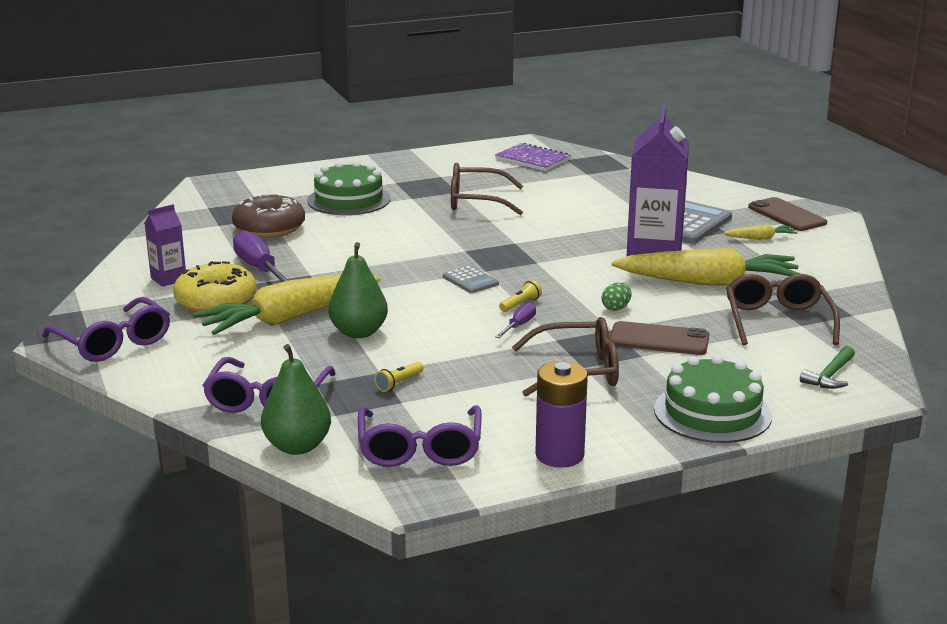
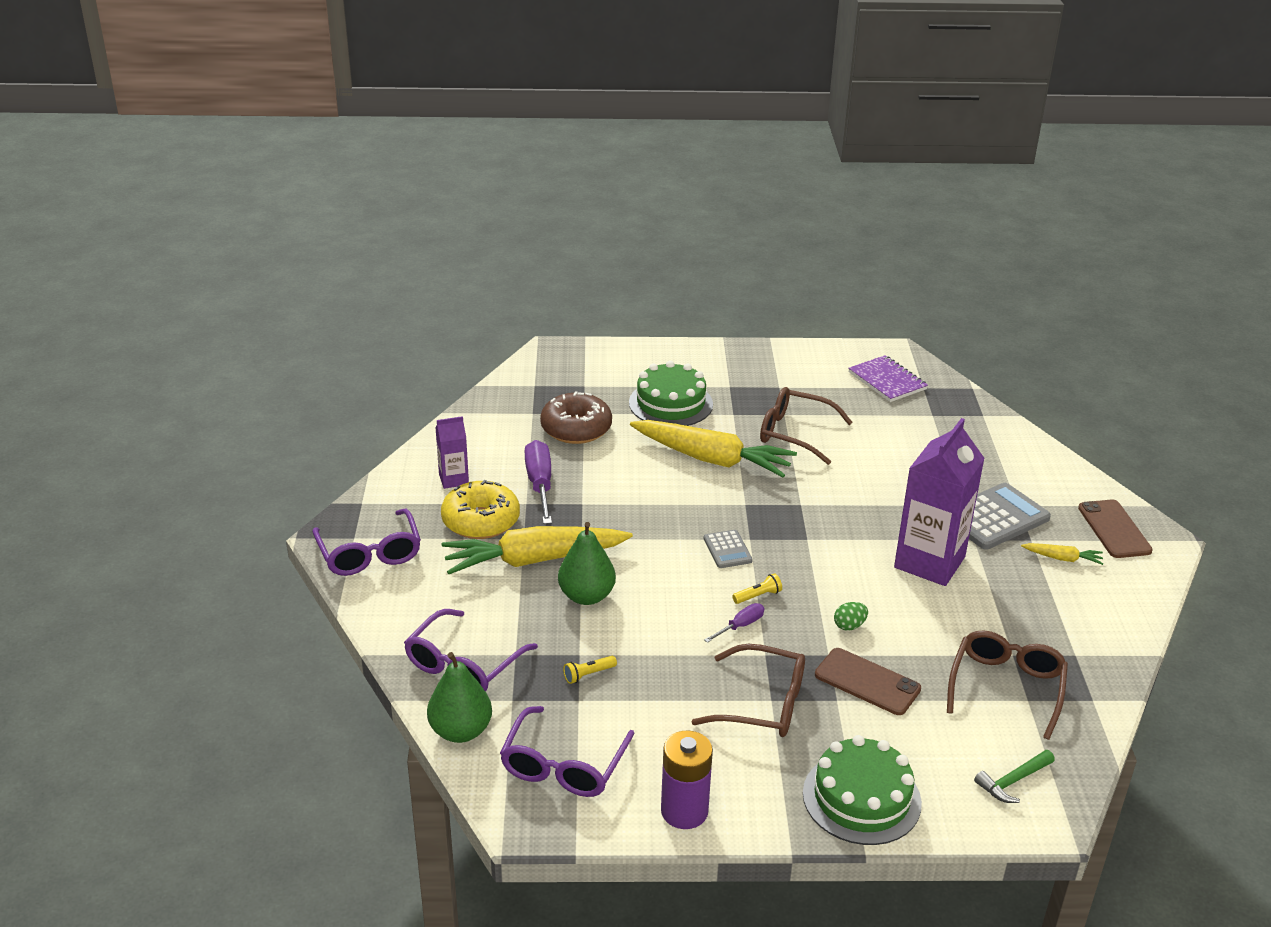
camera: 20 degrees right, 10 degrees up
(709, 282) = (967, 612): yellow carrot -> yellow carrot (712, 459)

